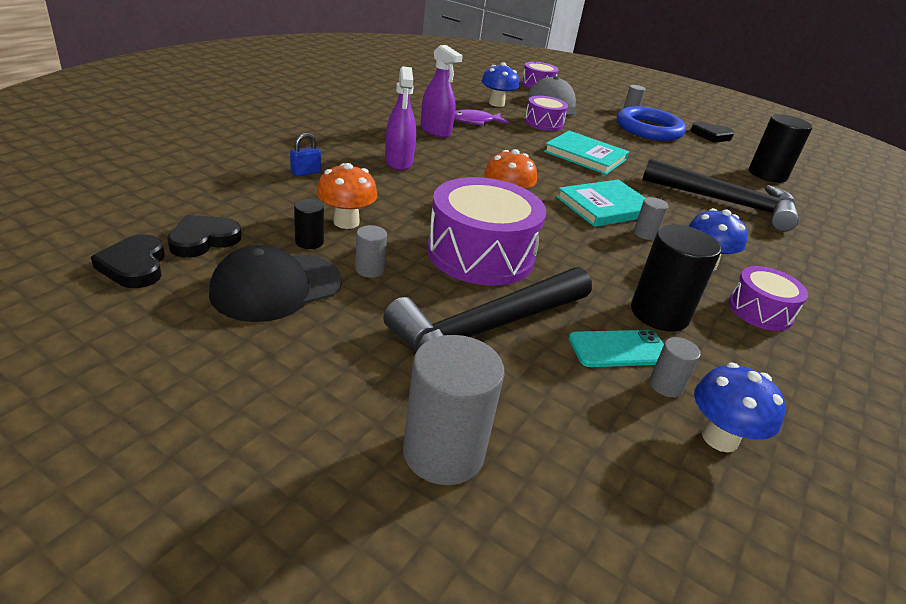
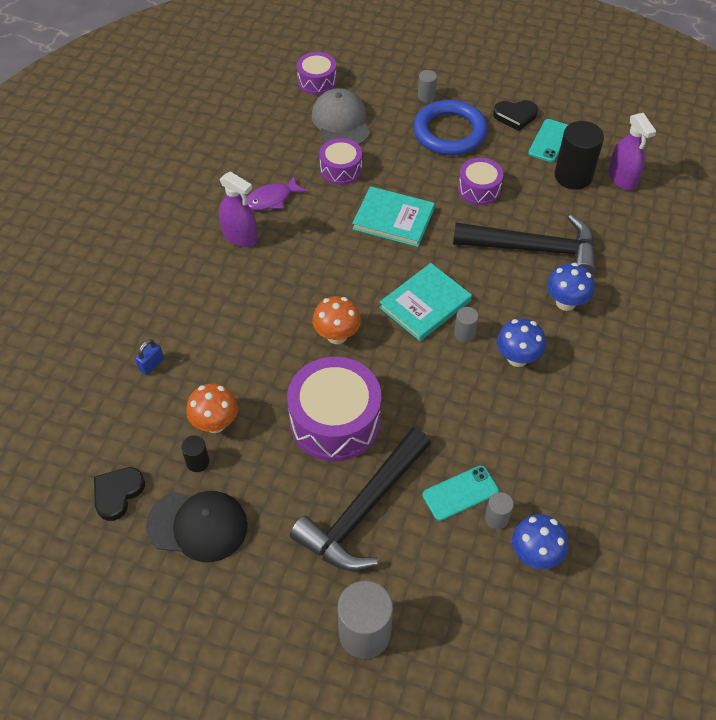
camera: 10 degrees left, 20 degrees up
(134, 266) = (86, 544): black heart -> none
(276, 287) = (198, 525): black cap -> black cap turned 120 degrees counterclockwise
(369, 269) = (256, 477): grey cylinder -> none
(399, 162) = (225, 310): purple spray bottle -> purple spray bottle (622, 178)
(496, 103) = (284, 148): blue mushroom -> blue mushroom (565, 302)
(659, 314) = (485, 440): black cylinder -> none
(743, 153) = (549, 141): none -> turquoise phone
(760, 311) = (563, 404): purple drum -> purple drum (479, 189)

